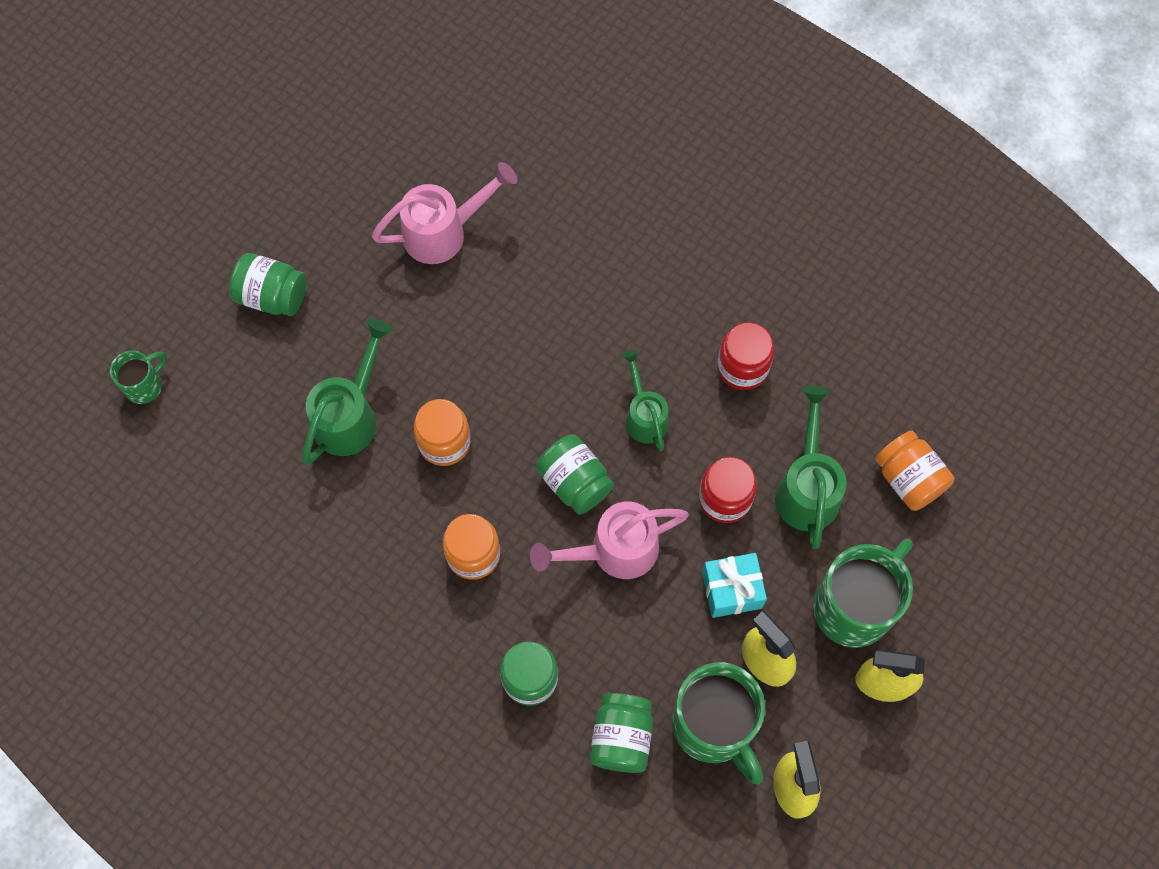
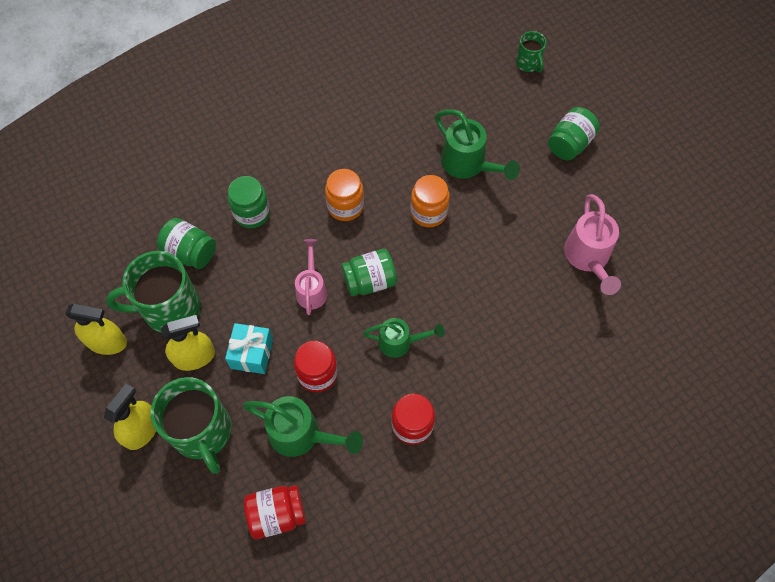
camera: 110 degrees right, 5 degrees down
(614, 550) = (312, 289): pink watering can -> pink watering can, size x0.66
(908, 479) = (277, 514): orange jar -> red jar

